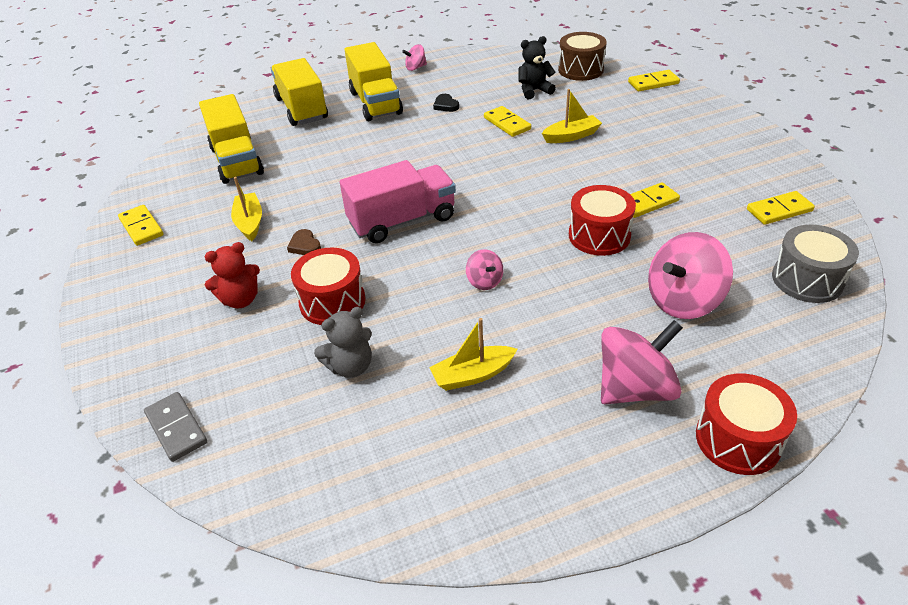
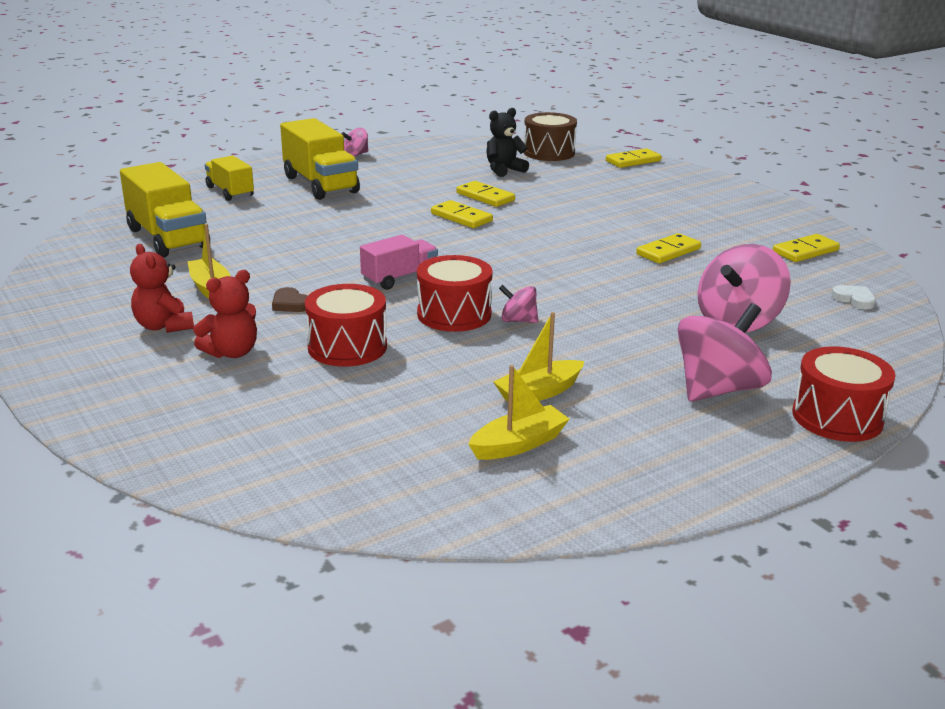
camera: 15 degrees left, 15 degrees down
(141, 227) = (69, 299): yellow domino -> yellow domino (461, 217)
(176, 428) = (203, 463): grey domino -> none
(200, 264) = (164, 326): none -> red teddy bear
(302, 109) = (230, 192): yellow truck -> yellow truck, size x0.61
(350, 366) = (394, 396): grey teddy bear -> none
(402, 221) = (399, 278): pink truck -> pink truck, size x0.61
(446, 105) = (406, 184): black heart -> none
(484, 281) = (518, 320): pink spinning top -> pink spinning top turned 150 degrees clockwise
(571, 136) = (562, 204): yellow boat -> yellow boat (518, 444)
(599, 235) = (628, 279): red drum -> red drum (454, 314)
(807, 279) = (854, 299): grey drum -> white heart

